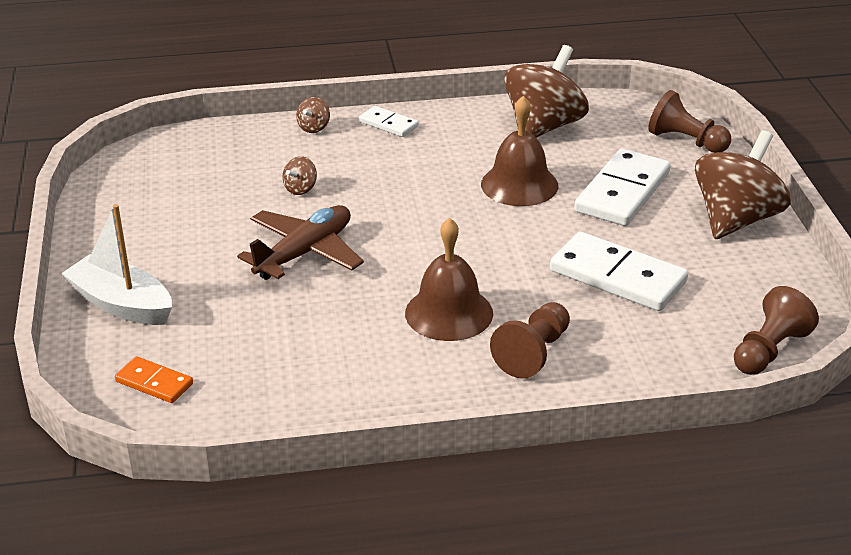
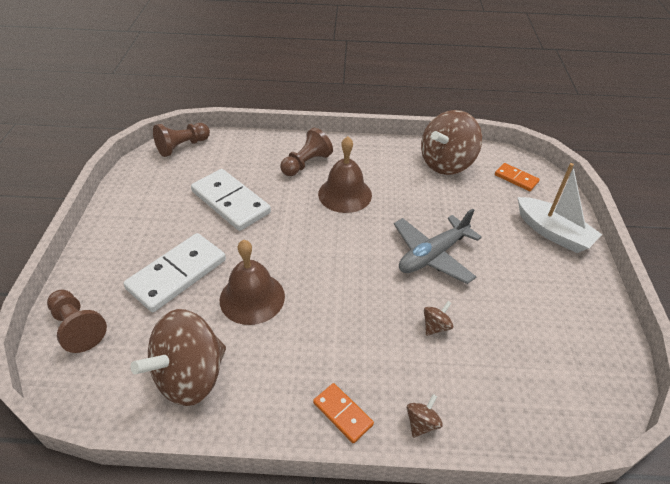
camera: 170 degrees left, 10 degrees up
(304, 253) = (433, 255): brown plane -> grey plane
(388, 124) = (342, 414): white domino -> orange domino
(736, 220) = (118, 233): brown spinning top -> brown spinning top (446, 163)

